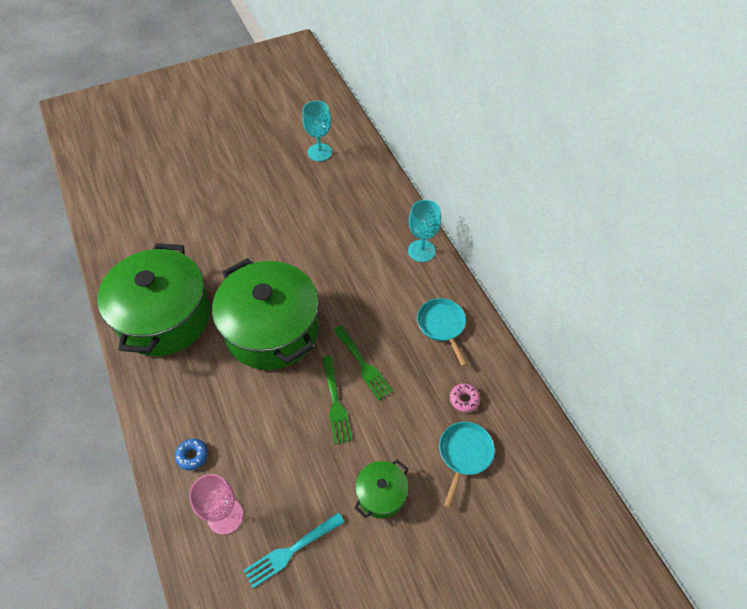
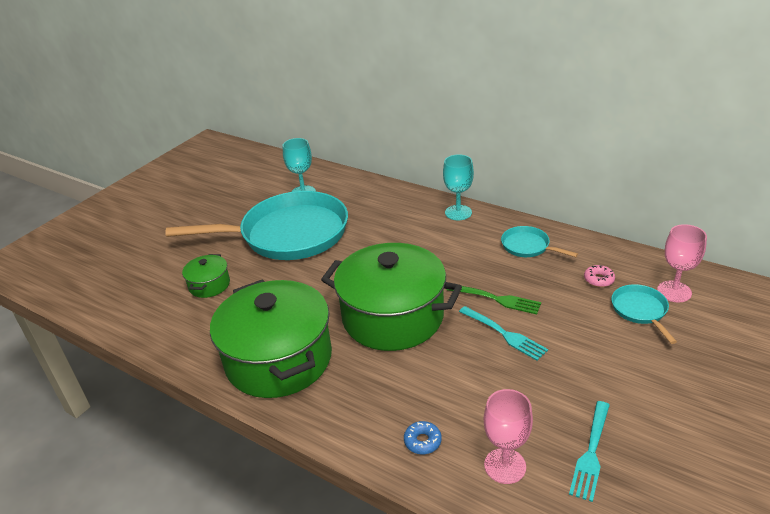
camera: 30 degrees left, 20 degrees down
(270, 194) = (288, 234): none -> turquoise pan
(335, 402) = (504, 334): green fork -> turquoise fork
(381, 494) = (613, 370): green pot -> green pot (209, 285)
(514, 455) = (674, 291): none -> pink goblet

